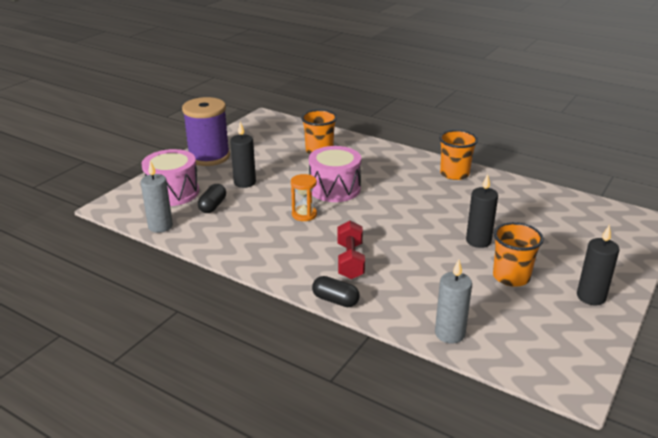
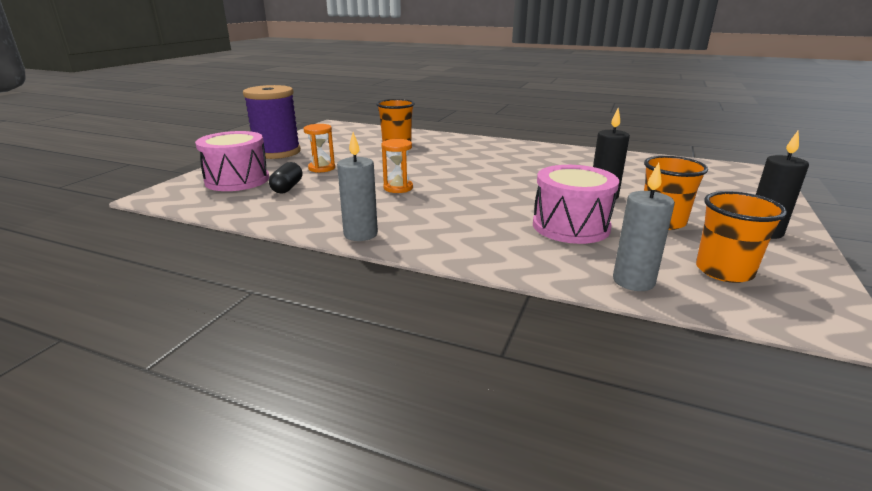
camera: 10 degrees left, 5 degrees down
(160, 226) = (223, 208): grey candle -> grey candle (360, 234)
(244, 182) = (322, 168): black candle -> orange hourglass
(334, 189) = (424, 167): pink drum -> pink drum (571, 226)
(335, 300) = (468, 260): black capsule -> none
(350, 261) = (469, 222): red dumbbell -> none
(454, 174) = (543, 150): orange cup -> orange cup (724, 271)

